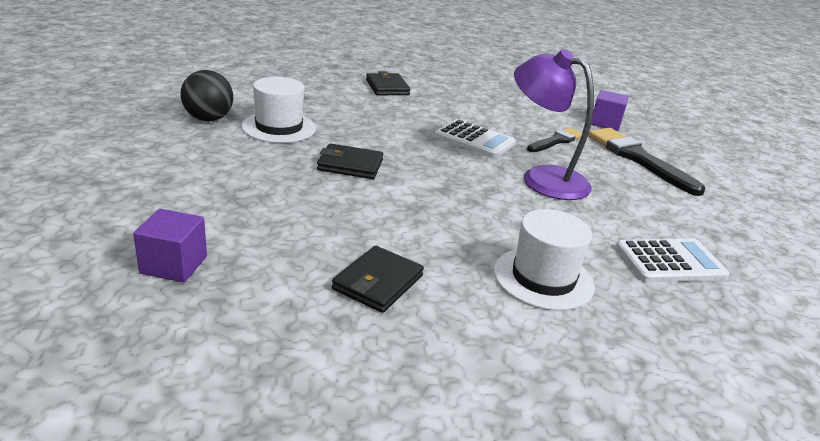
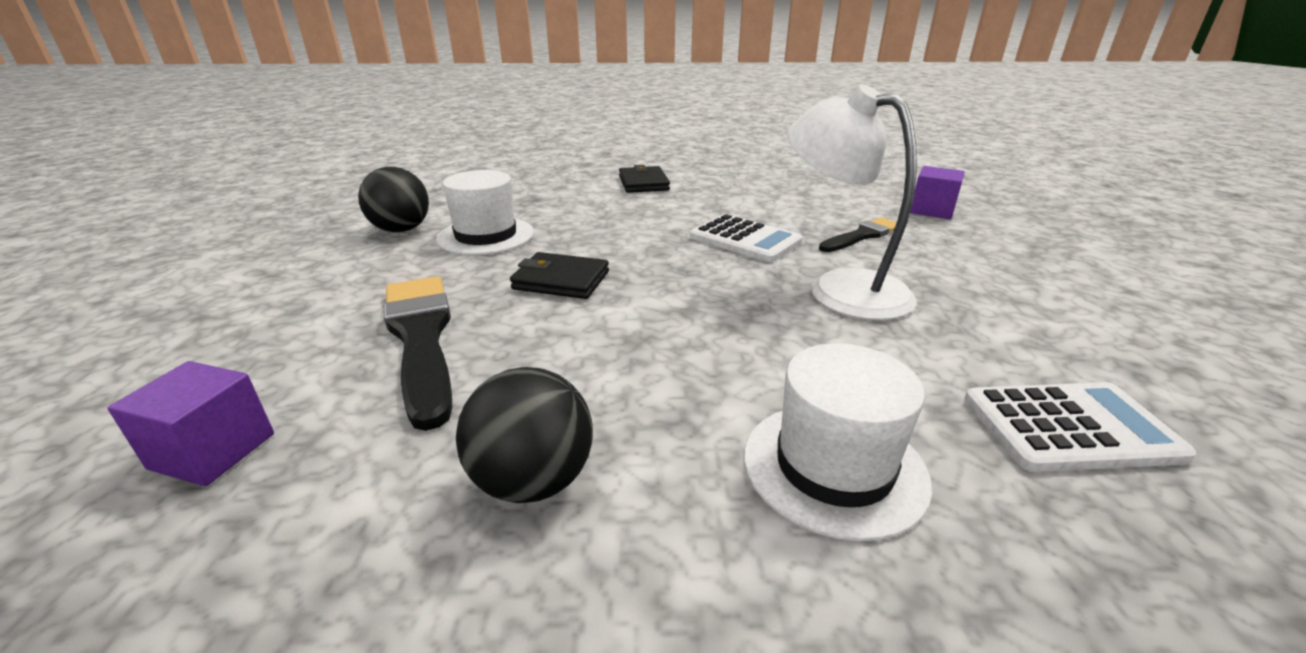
camera: 10 degrees right, 0 degrees up
(378, 282) = (533, 481): black wallet -> black ball
(543, 178) = (840, 288): purple lamp -> white lamp
(638, 159) = (985, 254): black brush -> black brush (421, 338)

